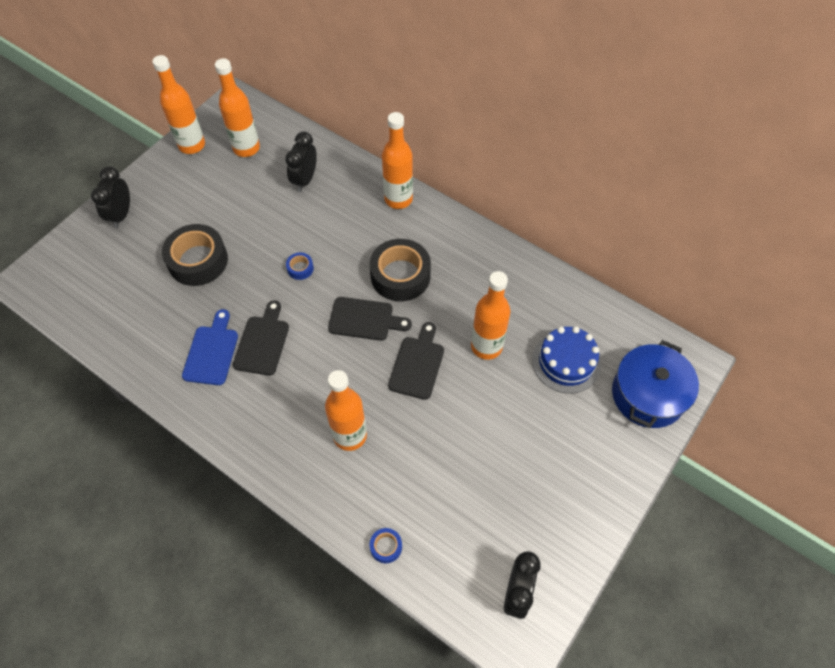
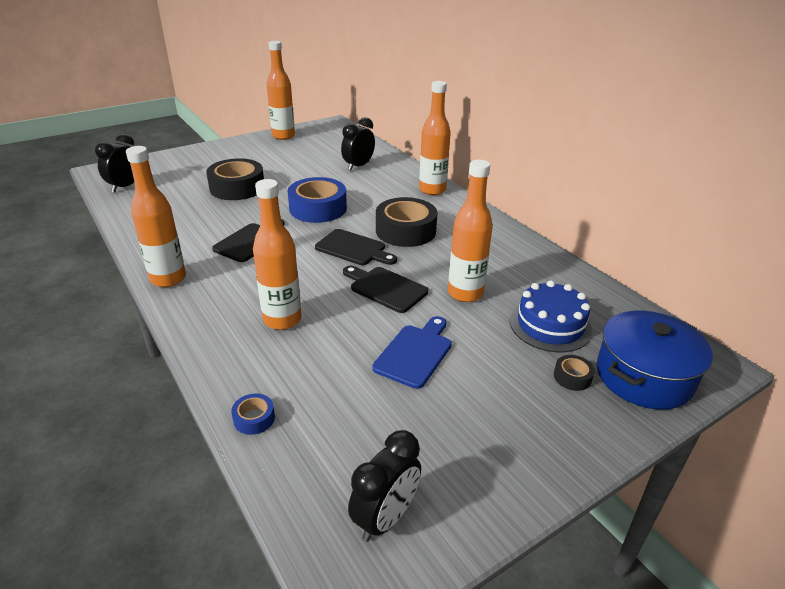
camera: 20 degrees right, 25 degrees down
(121, 215) = (201, 156): black clock -> black clock (125, 186)
(212, 352) = (202, 236): blue cutting board -> blue cutting board (415, 353)
(246, 148) = (323, 144): orange bottle -> orange bottle (168, 279)
(300, 268) = (318, 208): blue tape -> blue tape, size x2.26
(417, 364) = (385, 288): black cutting board -> black cutting board turned 90 degrees counterclockwise
(598, 415) = (572, 377): none -> black tape

